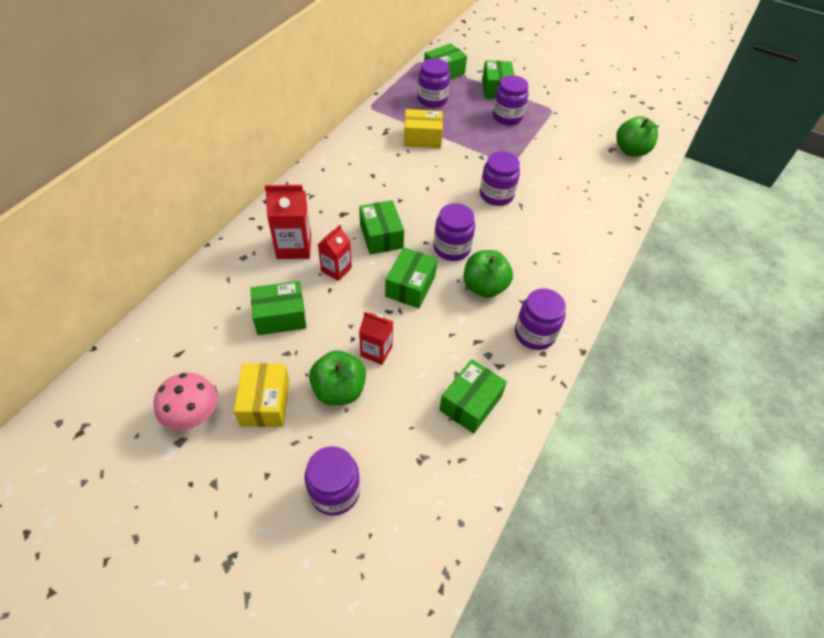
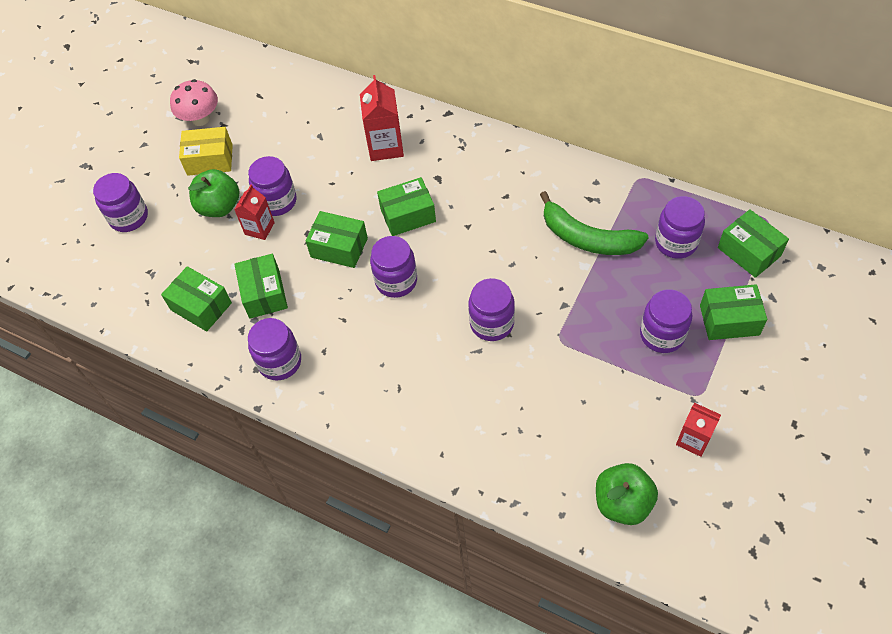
camera: 95 degrees right, 5 degrees up
(280, 316) = (298, 153): green box -> green box (264, 294)
(336, 269) = (358, 184): red carton -> red carton (693, 440)
(343, 335) = (277, 201): none -> purple jar
(422, 138) = (587, 238): yellow box -> green banana
(484, 287) = (342, 314): green apple -> none

